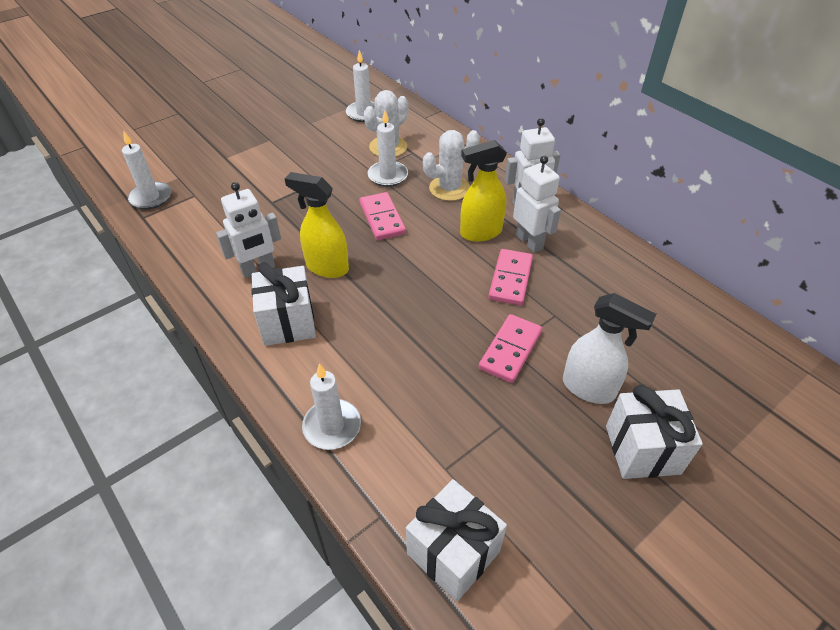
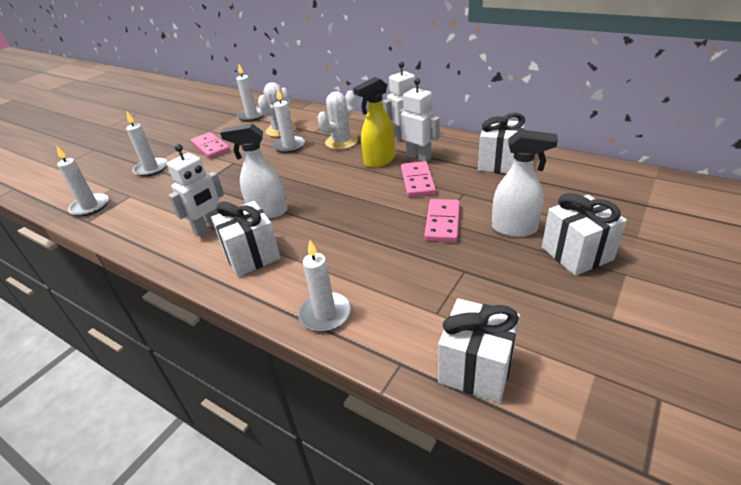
camera: 15 degrees left, 10 degrees down
(228, 162) = (151, 169): none -> white candle
(327, 267) = (267, 212): yellow spray bottle -> white spray bottle
(382, 218) = (298, 171): pink domino -> pink domino (211, 147)
(622, 283) = (499, 163): none -> white gift

